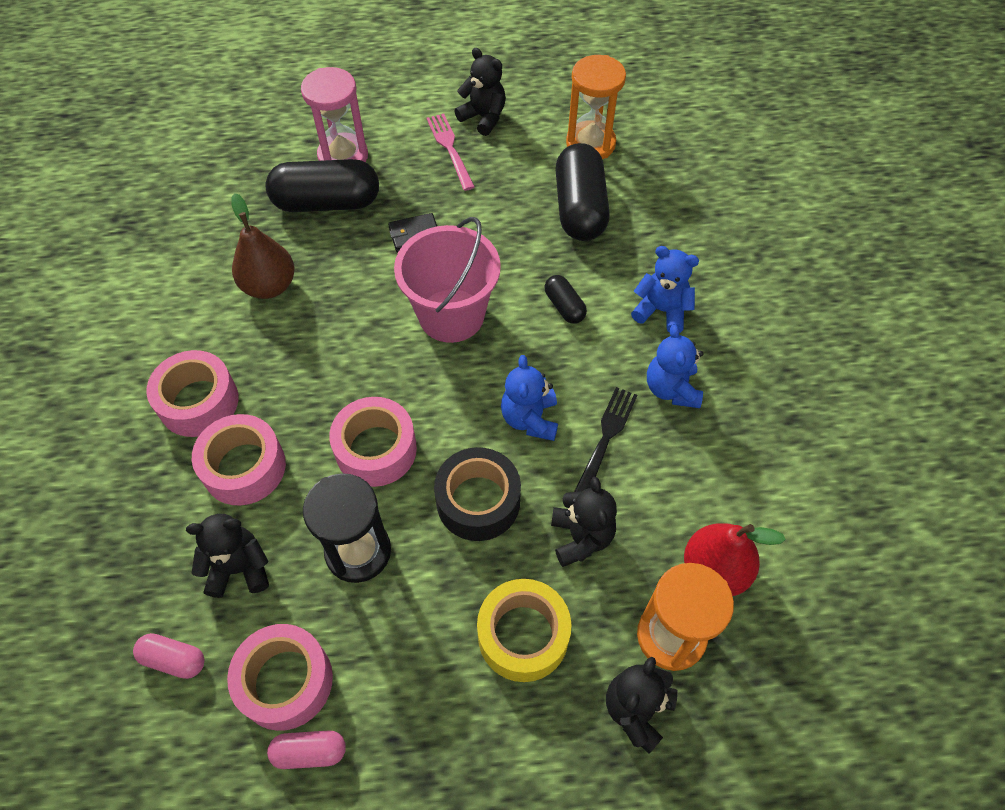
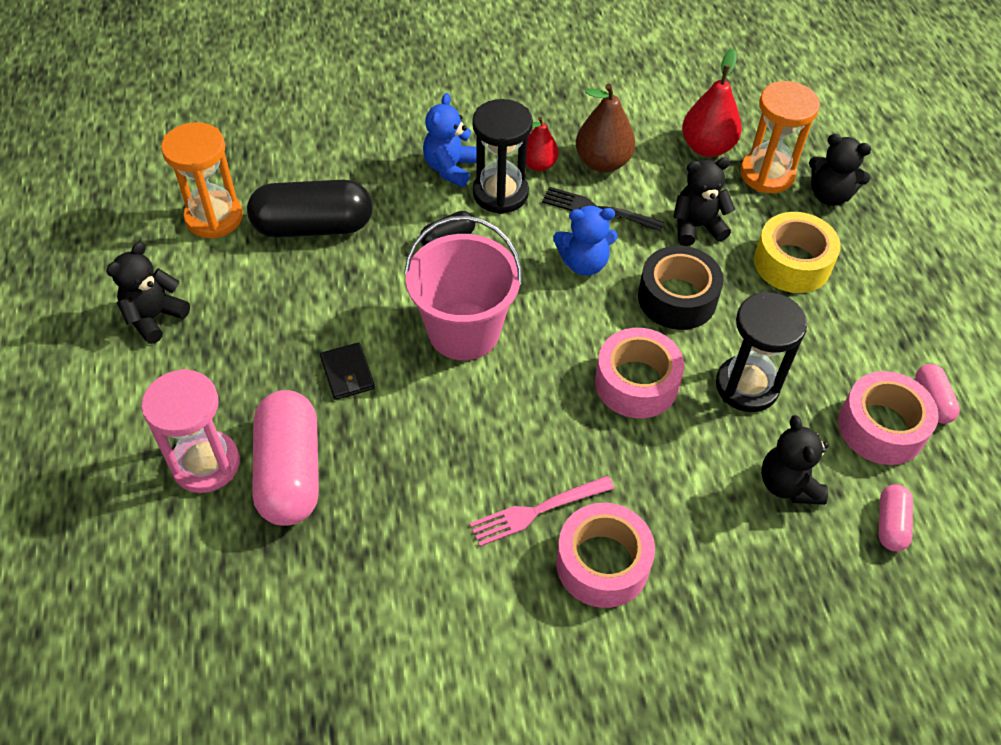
camera: 95 degrees left, 5 degrees down
(244, 467) = (677, 500): pink tape -> none
(269, 286) = (427, 516): brown pear -> brown pear (602, 162)
(327, 202) = (289, 472): black capsule -> pink capsule
(450, 149) = (206, 348): pink fork -> pink fork (537, 511)
(627, 352) = (500, 193): none -> black hourglass
(671, 389) = (538, 165): blue teddy bear -> red pear

